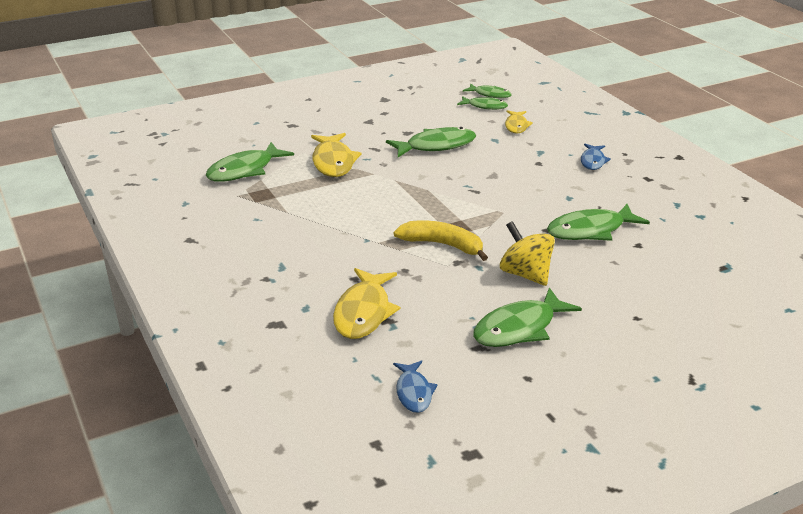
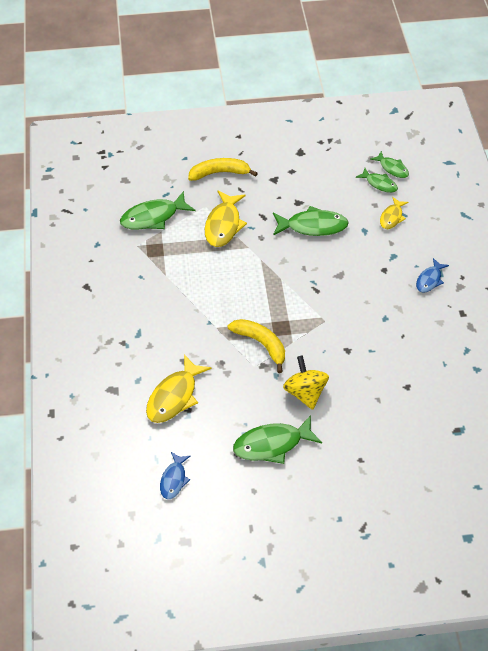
camera: 20 degrees right, 20 degrees up
(304, 126) = (219, 173): none -> yellow banana
(590, 230) = (380, 360): green fish -> none

